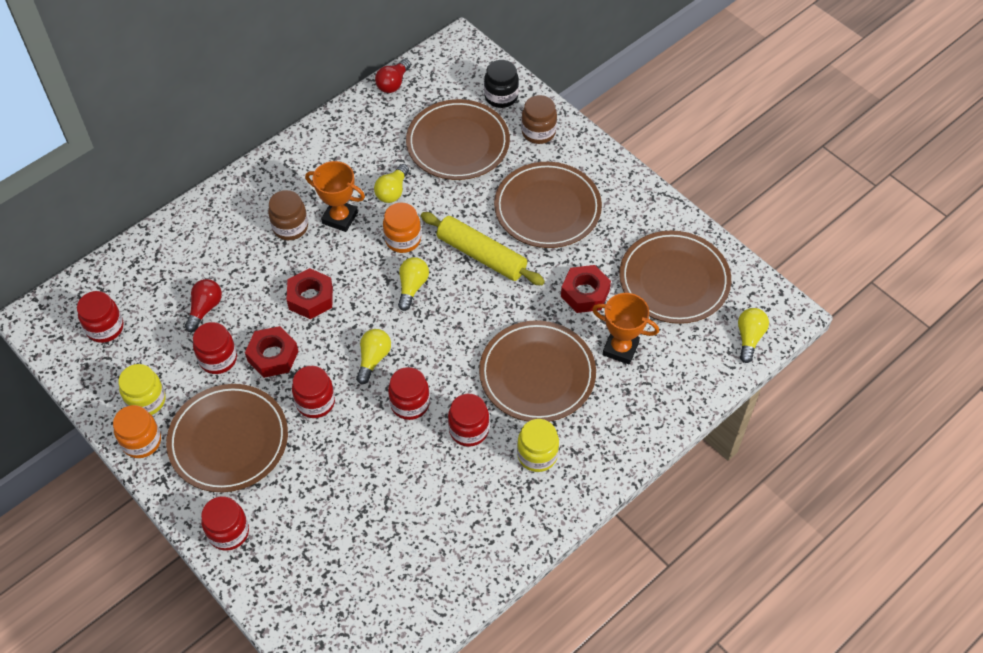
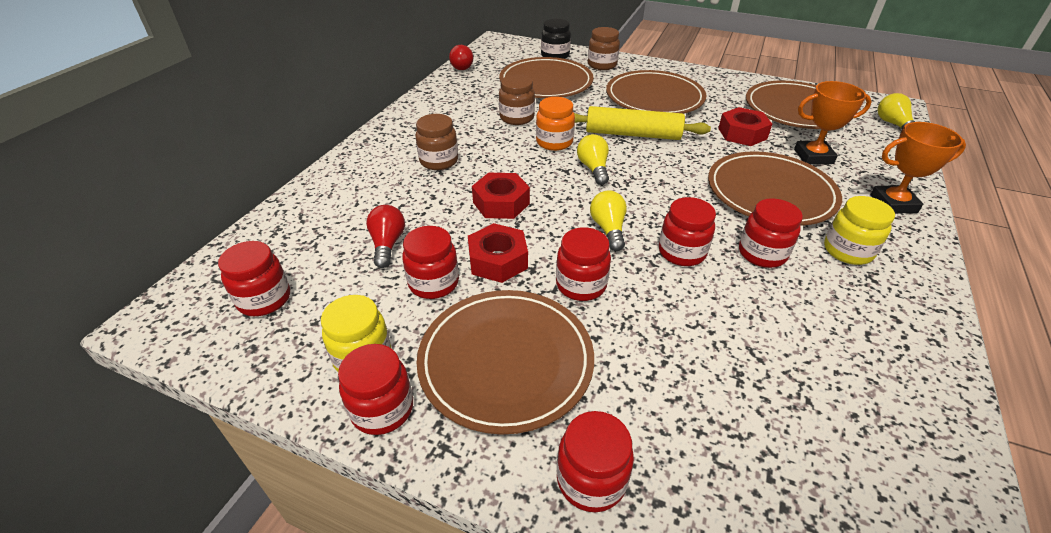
camera: 25 degrees left, 15 degrees down
(141, 441) = (382, 409): orange jar -> red jar
(340, 218) = (483, 144): orange trophy -> orange trophy (893, 204)
(392, 191) = (517, 118): yellow light bulb -> brown jar

